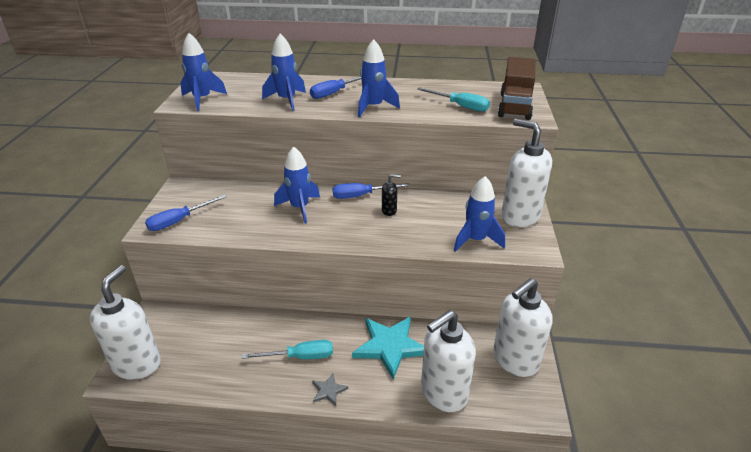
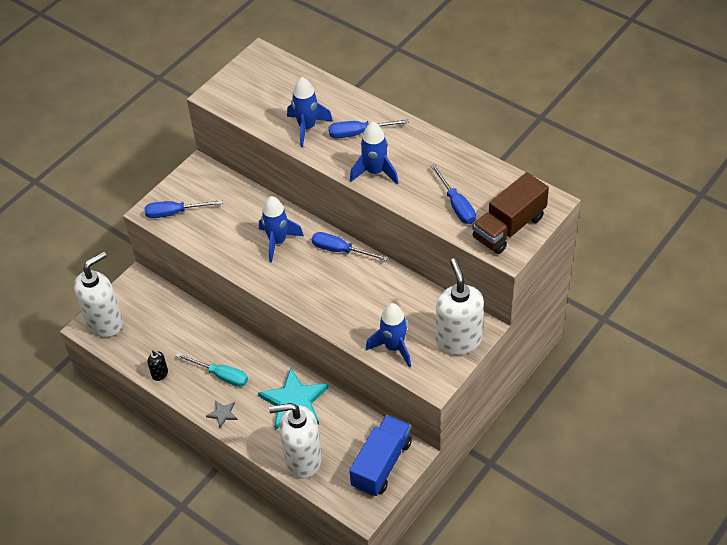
camera: 35 degrees right, 15 degrees up
(202, 99) = (236, 95): blue rocket -> none
(389, 211) = (350, 280): black soap dispenser -> black soap dispenser (160, 374)
(460, 106) = (456, 205): turquoise screwdriver -> blue screwdriver
(515, 360) = (381, 464): white soap dispenser -> blue truck

